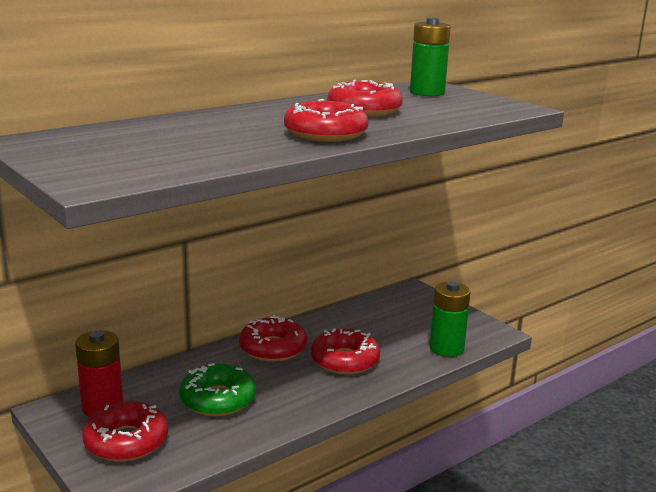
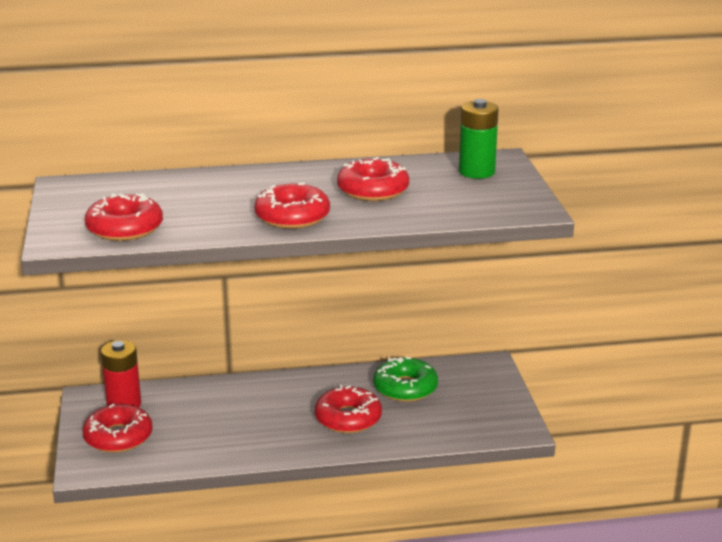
camera: 30 degrees right, 5 degrees up
(218, 399) = (212, 423): green donut -> green donut (405, 388)
(273, 348) = (298, 390): red donut -> red donut (125, 228)
(446, 348) = (453, 432): green battery -> none

